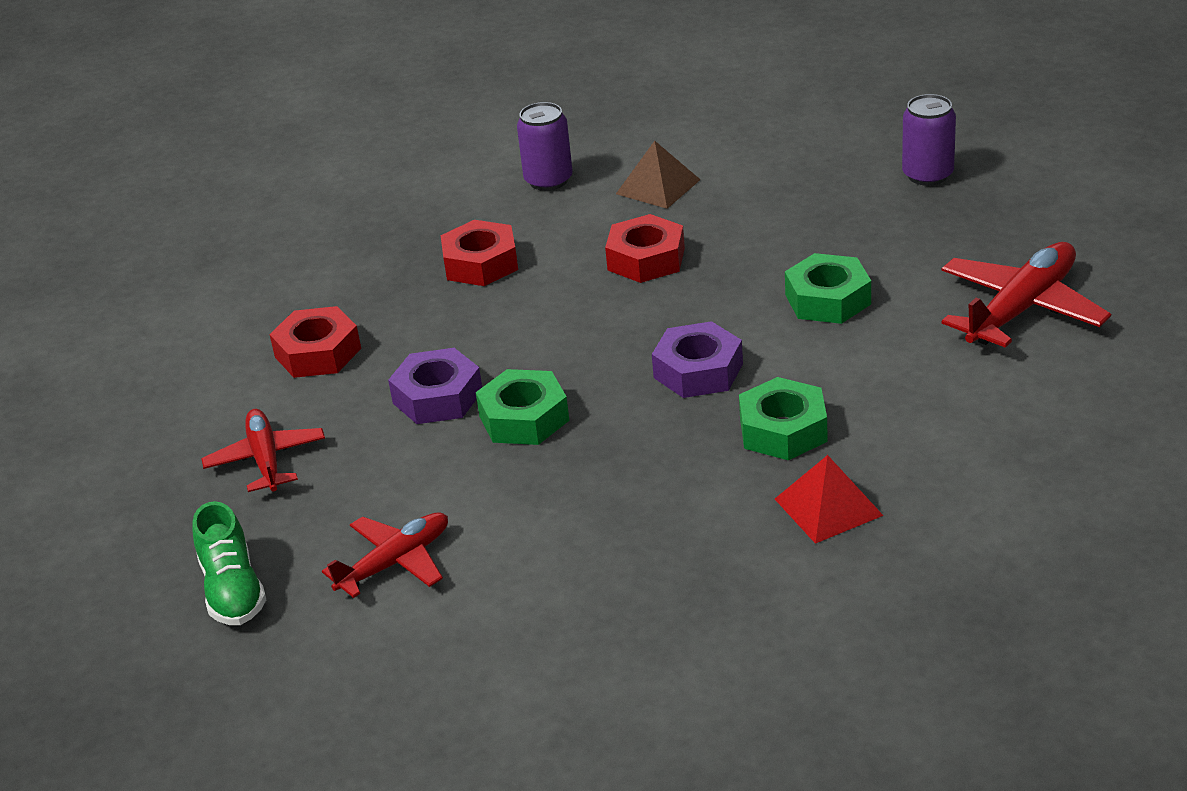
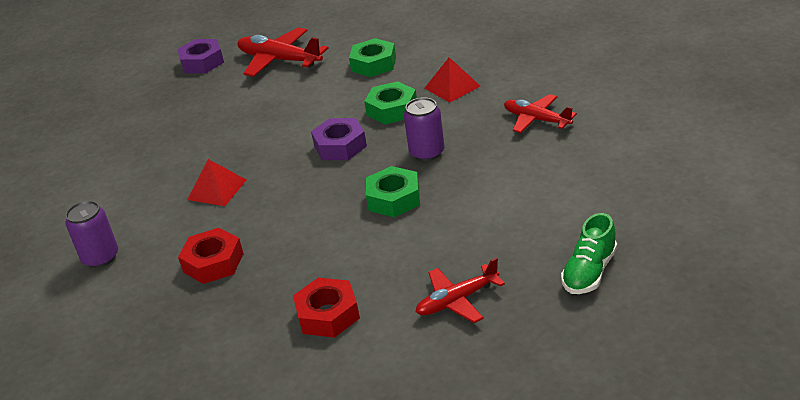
camera: 100 degrees left, 0 degrees up
(233, 590) = (589, 272): green shoe -> green shoe turned 150 degrees clockwise
(395, 562) = (540, 213): red plane -> red plane (536, 120)
(437, 397) = (376, 240): purple nut -> purple nut (202, 62)
(646, 259) = (217, 189): red nut -> red pyramid
(658, 186) = (123, 203): brown pyramid -> none
(827, 299) = (268, 116): green nut -> green nut (373, 64)
(927, 175) = (137, 105): purple can -> purple can (427, 153)

